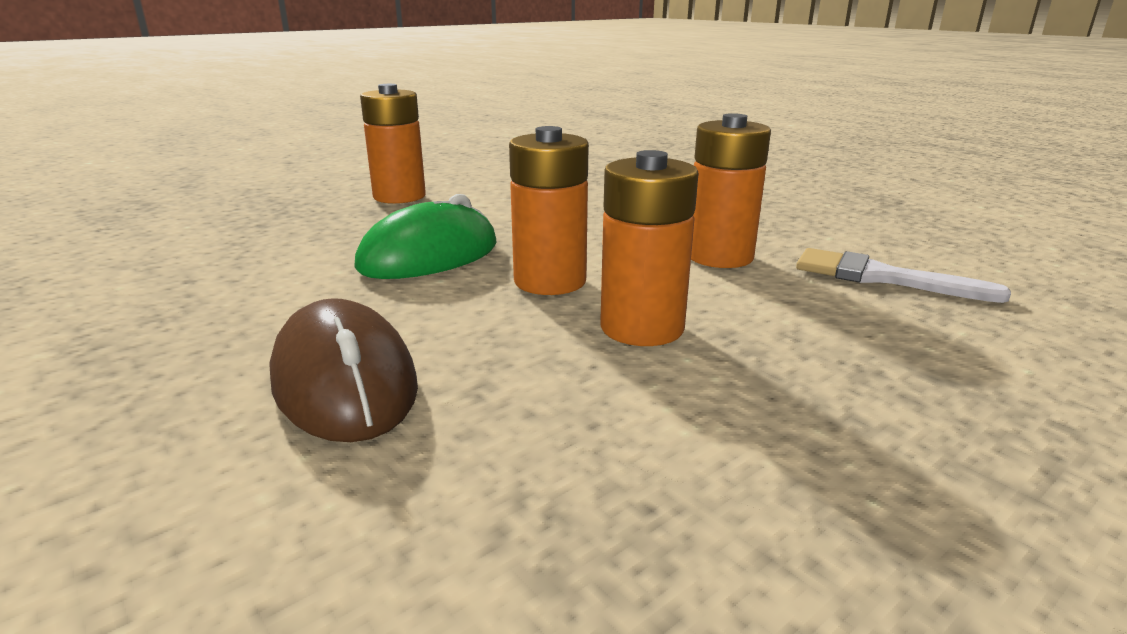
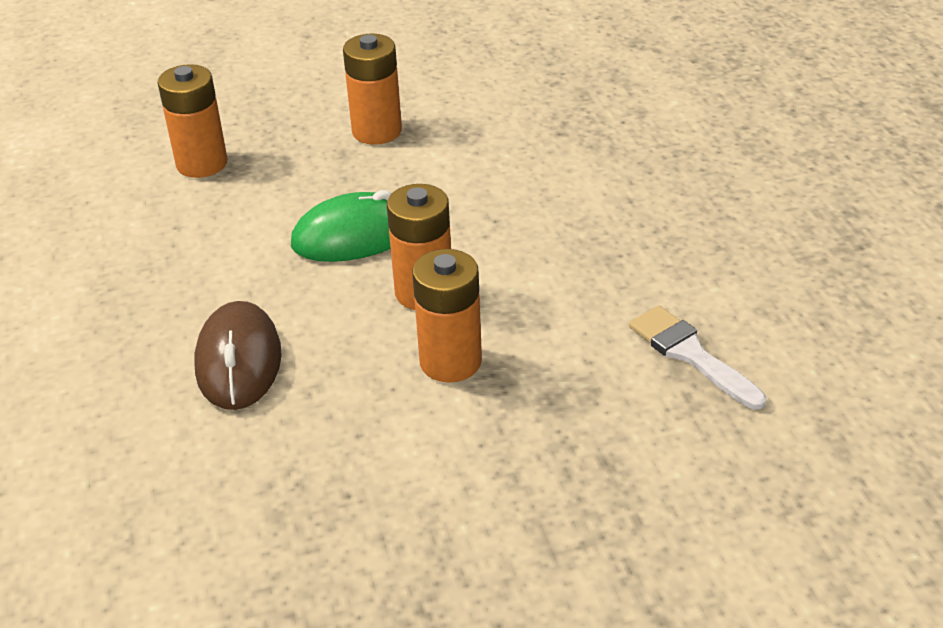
camera: 25 degrees right, 15 degrees up
(719, 256) = (584, 293): orange battery -> orange battery (202, 163)

